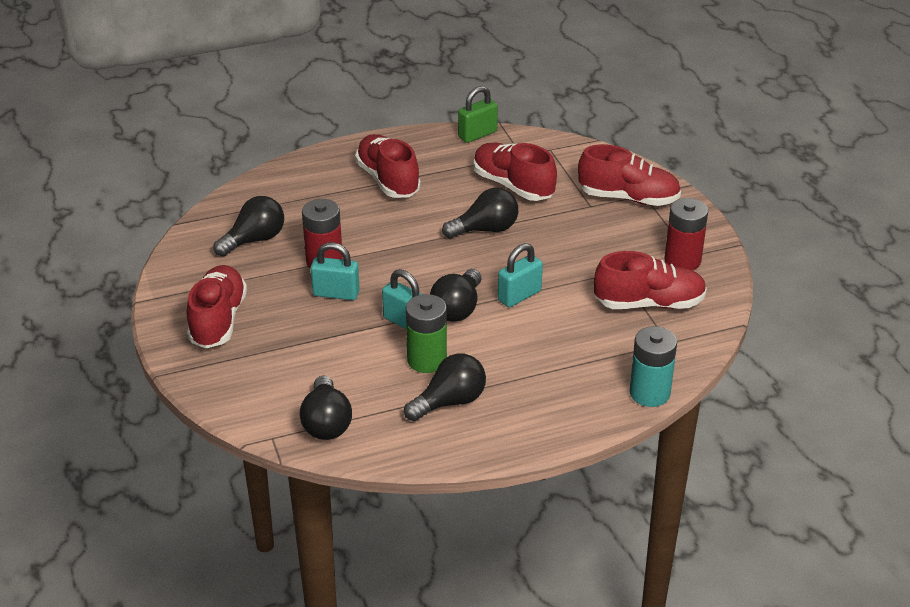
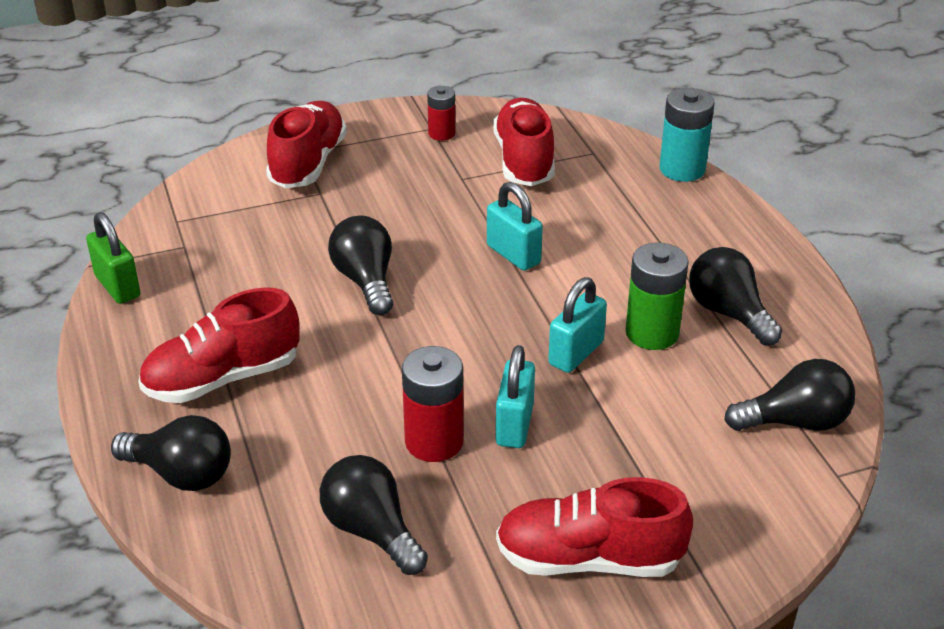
camera: 90 degrees left, 0 degrees up
(457, 309) = (543, 306): black light bulb -> black light bulb (181, 474)
(513, 185) = (262, 255): red shoe -> none
(682, 260) = (441, 133): red battery -> red battery, size x0.61

